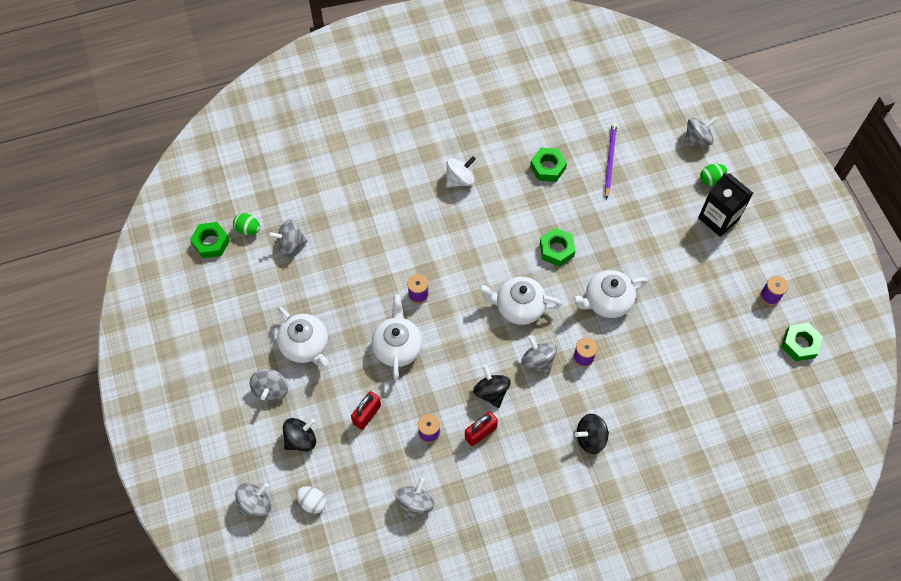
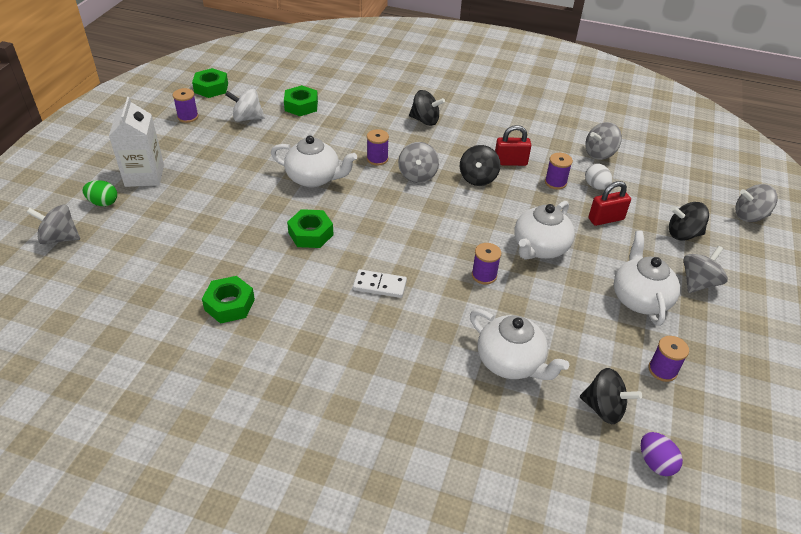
camera: 145 degrees left, 20 degrees down
(211, 243) = (719, 477): green nut -> green nut (301, 106)
(248, 229) = (655, 462): green egg -> purple egg
(267, 294) = (662, 370): none -> purple spool
(290, 244) = (604, 408): grey spinning top -> black spinning top
(312, 502) = (692, 193): white egg -> white egg (596, 186)
(460, 179) = (336, 353): white spinning top -> white spinning top (247, 118)
(476, 240) = (379, 285): none -> white domino
(518, 307) = (395, 215): white teapot -> white teapot (511, 362)
(610, 160) = (162, 272): purple pencil -> none
(718, 218) = (144, 175): black carton -> white carton

